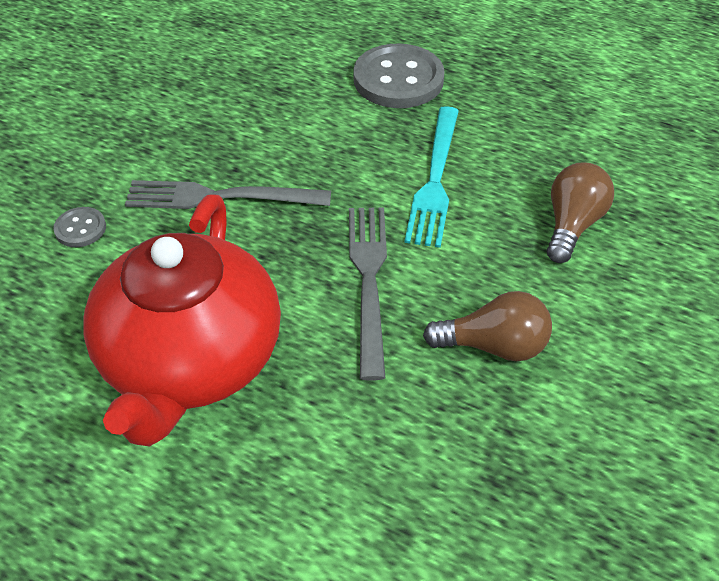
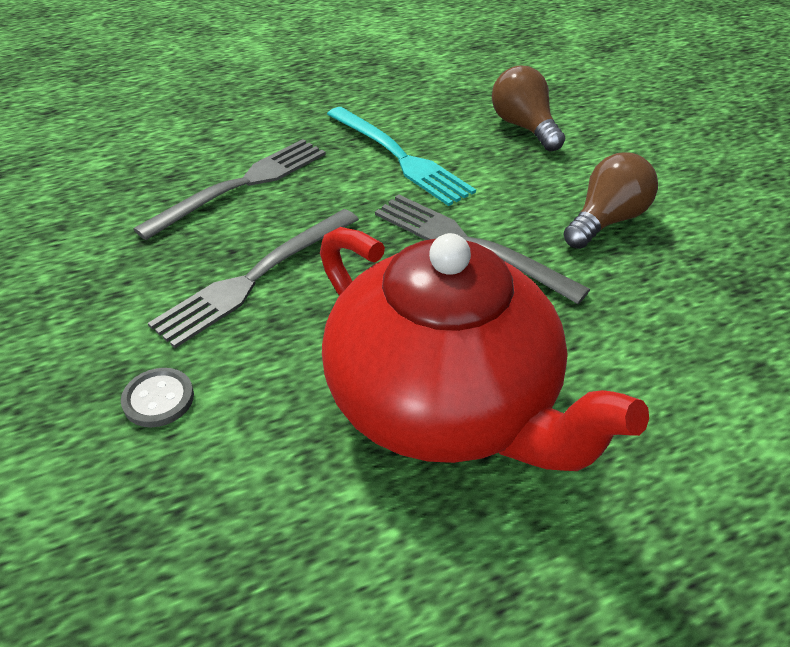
camera: 50 degrees left, 5 degrees down
(306, 126) = (242, 185): none -> grey fork
(398, 79) = (261, 115): grey button -> none

